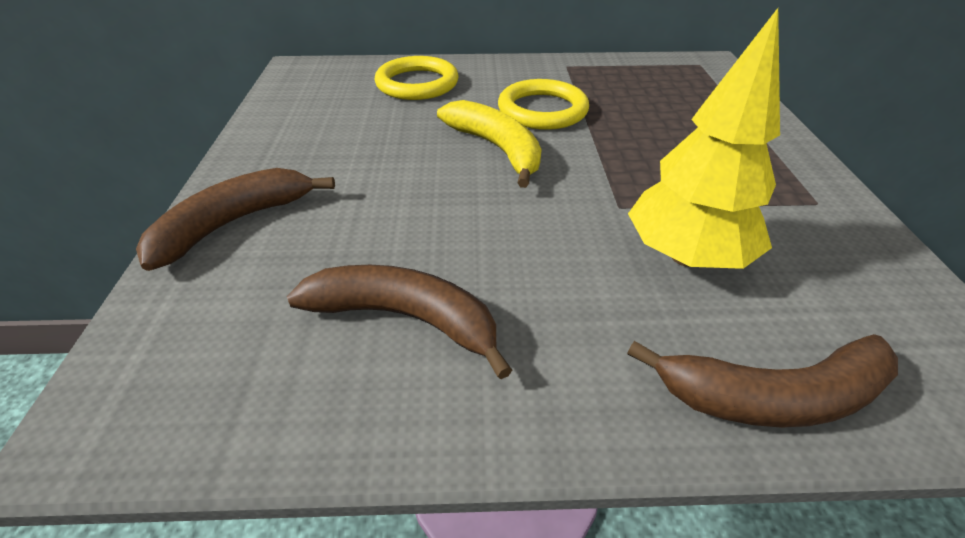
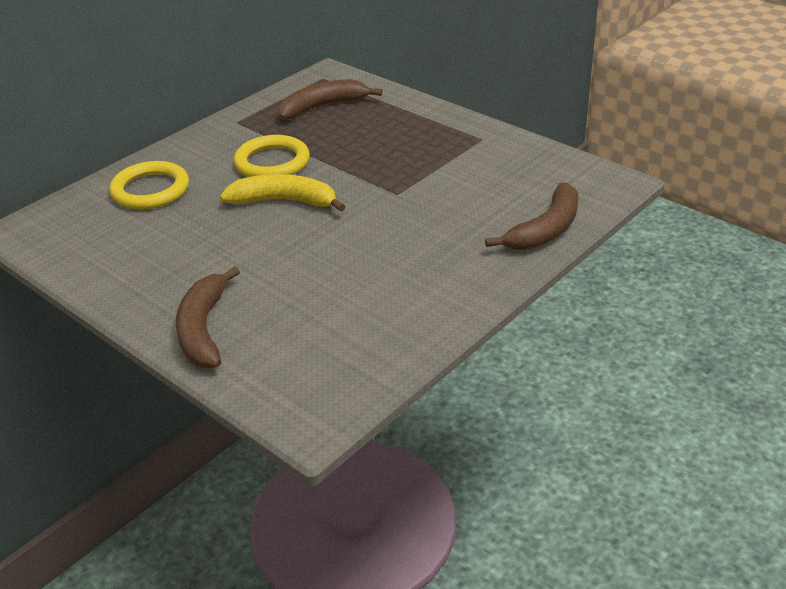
camera: 45 degrees left, 5 degrees down
(405, 317) = (375, 300): brown banana -> brown banana (322, 107)
(686, 256) = (456, 198): yellow tree -> none

